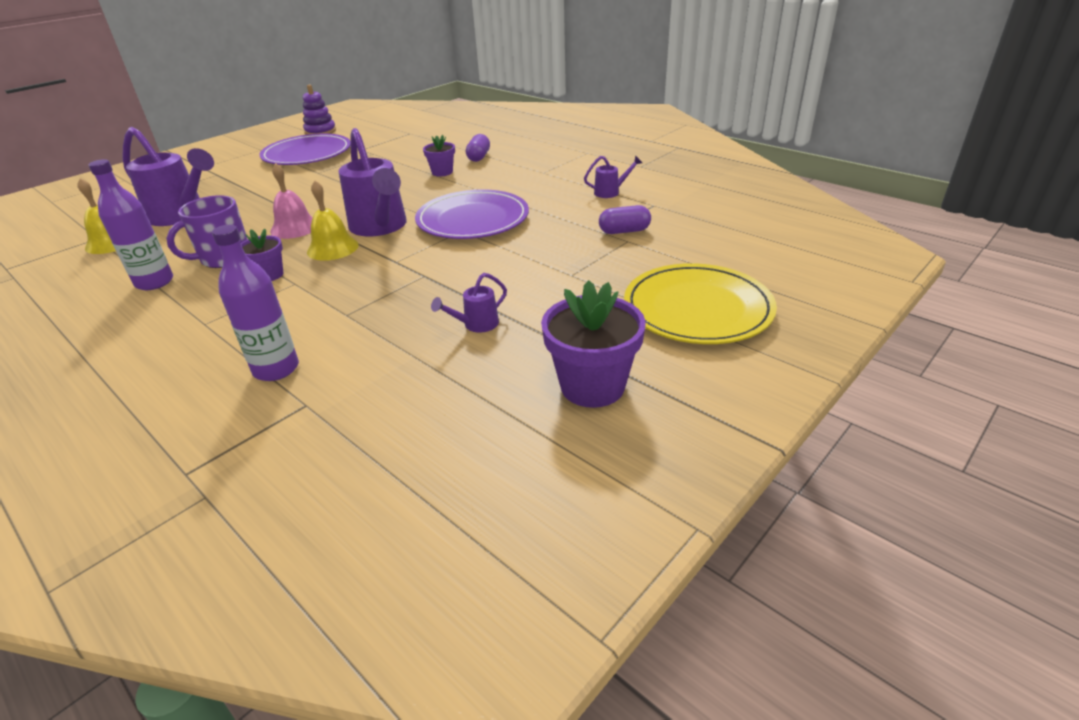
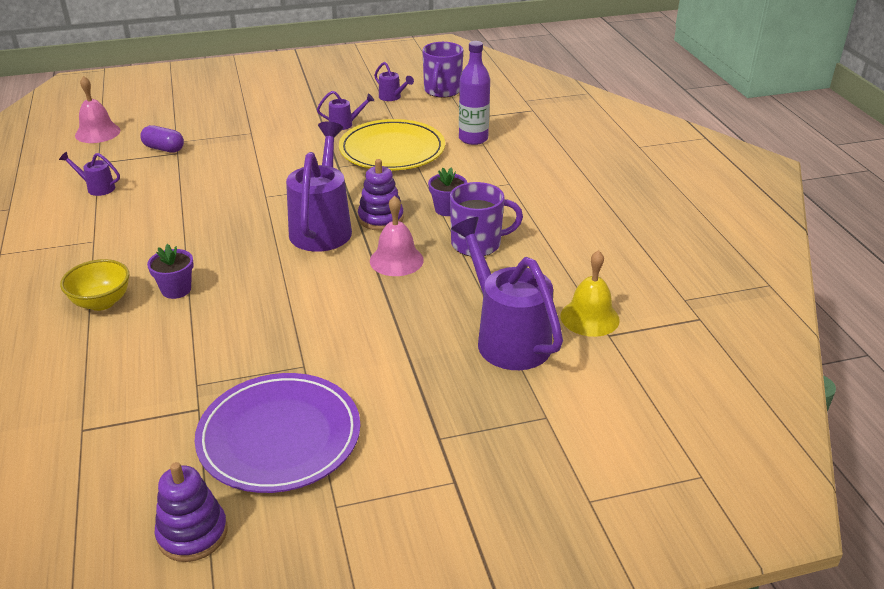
camera: 150 degrees left, 0 degrees up
(154, 282) = (543, 238): purple bottle -> none
(332, 248) = (381, 218): yellow bell -> purple stacking toy
(384, 452) = (442, 91): none -> purple mug
(459, 399) = (392, 97): none -> purple watering can
(473, 219) = (242, 204): purple plate -> none
(479, 157) = (101, 302): purple capsule -> yellow bowl
(592, 386) = (328, 83): purple flower pot -> none
(697, 309) = (225, 93): yellow plate -> yellow plate (392, 150)
(716, 222) = (97, 133): none -> pink bell

